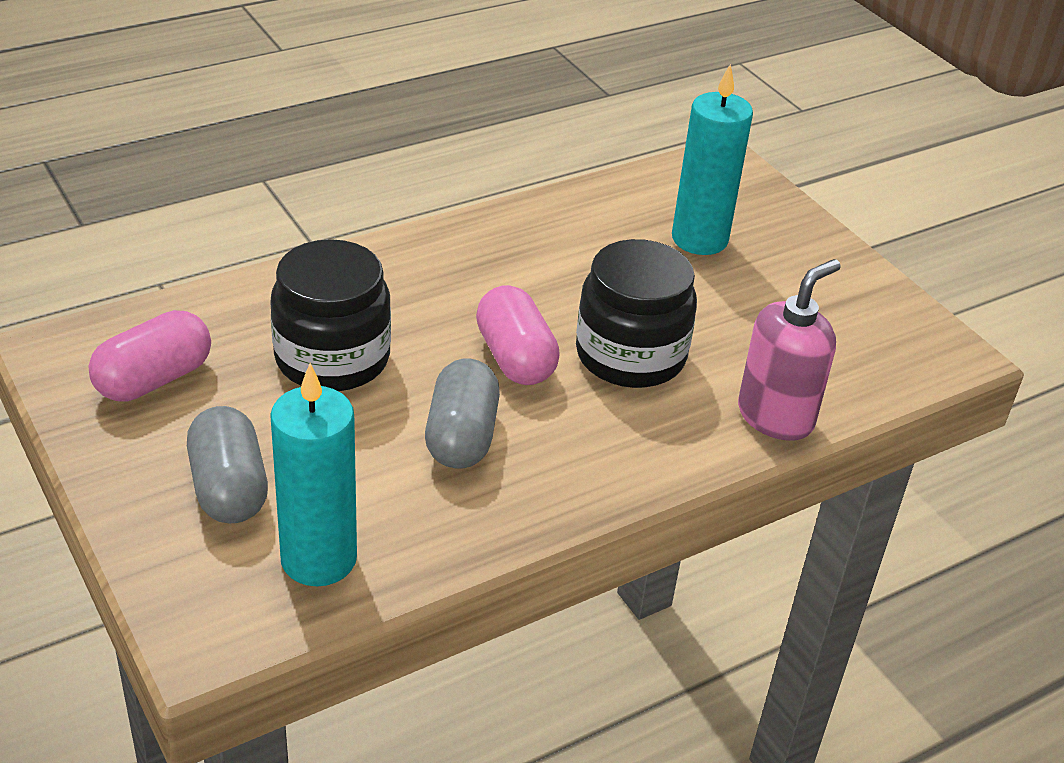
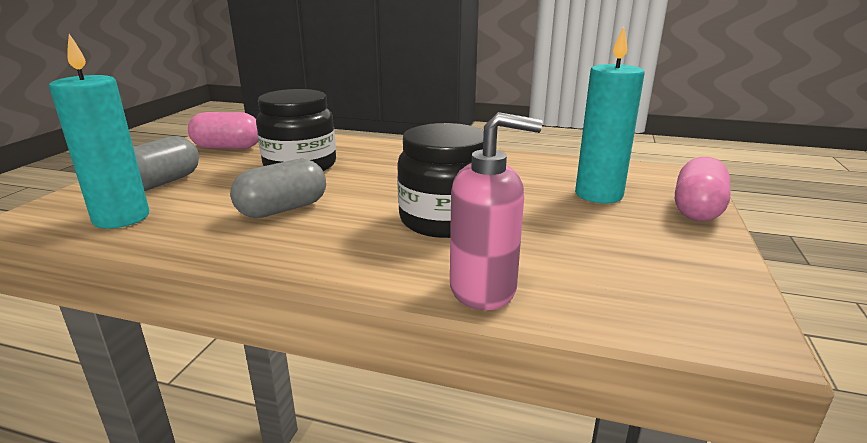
camera: 50 degrees right, 15 degrees down
(515, 358) = (378, 196): pink capsule -> pink capsule (697, 209)

